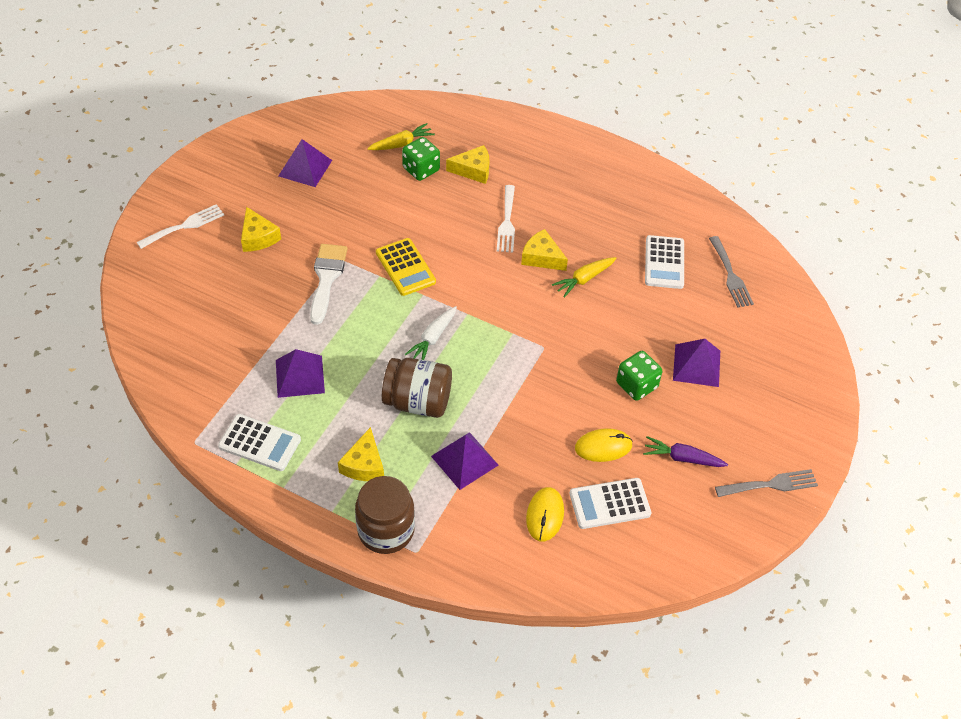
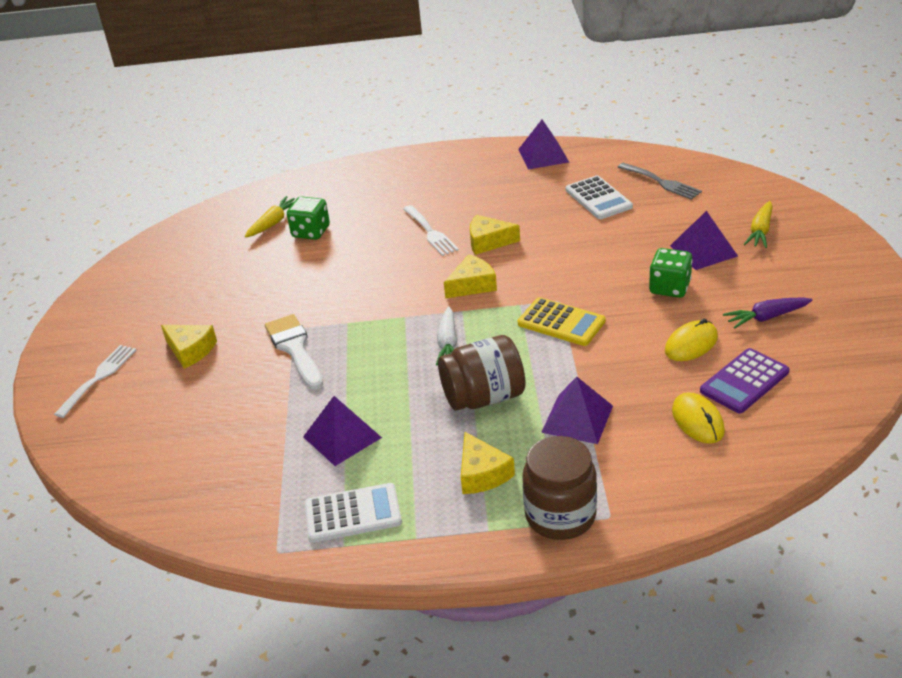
camera: 25 degrees left, 15 degrees down
(305, 168) = (191, 279): purple pyramid -> purple pyramid (543, 155)
(405, 267) = (367, 305): yellow calculator -> yellow calculator (561, 323)
(473, 170) = (361, 212): yellow cheese -> yellow cheese (472, 285)
(584, 279) = (542, 239): yellow carrot -> yellow carrot (760, 231)
(609, 504) = (744, 381): white calculator -> purple calculator
(770, 484) = (858, 298): grey fork -> none

